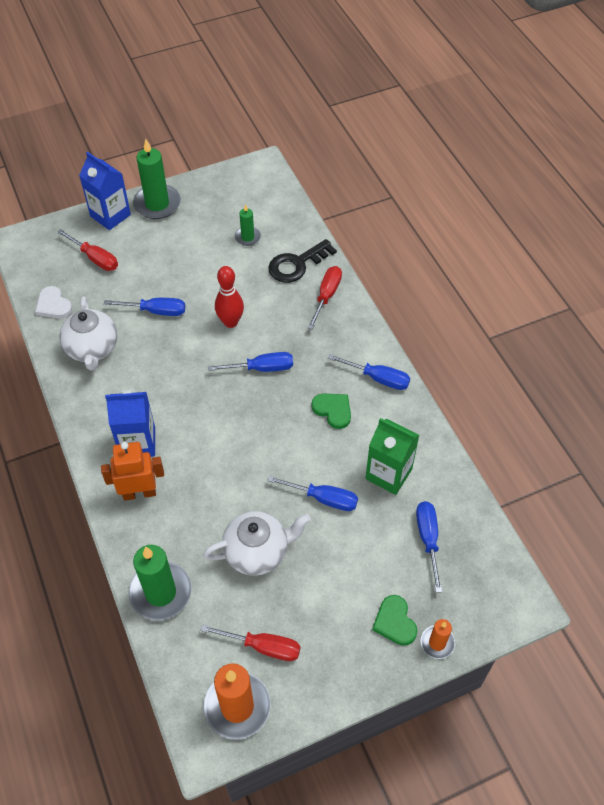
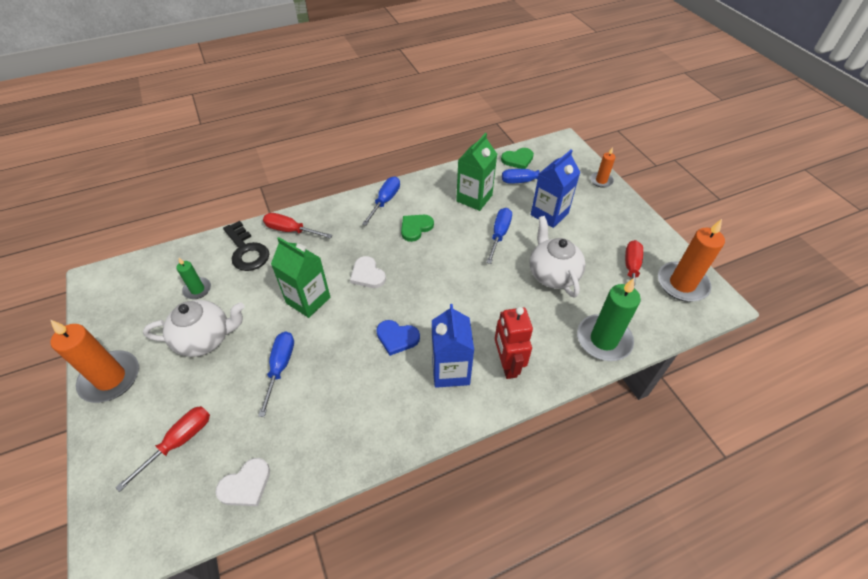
camera: 90 degrees left, 5 degrees down
(92, 349) = (324, 428): white teapot -> white teapot (205, 339)
(110, 215) = (108, 431): blue carton -> blue carton (549, 214)
(139, 493) = (507, 364): orange robot -> red robot
(157, 204) = (110, 378): green candle -> orange candle
(180, 397) = (397, 338): none -> blue heart
(230, 322) = (308, 300): red bowling pin -> green carton
(262, 368) = (367, 274): blue screwdriver -> white heart
(395, 622) = (592, 199): green heart -> green heart (518, 160)

